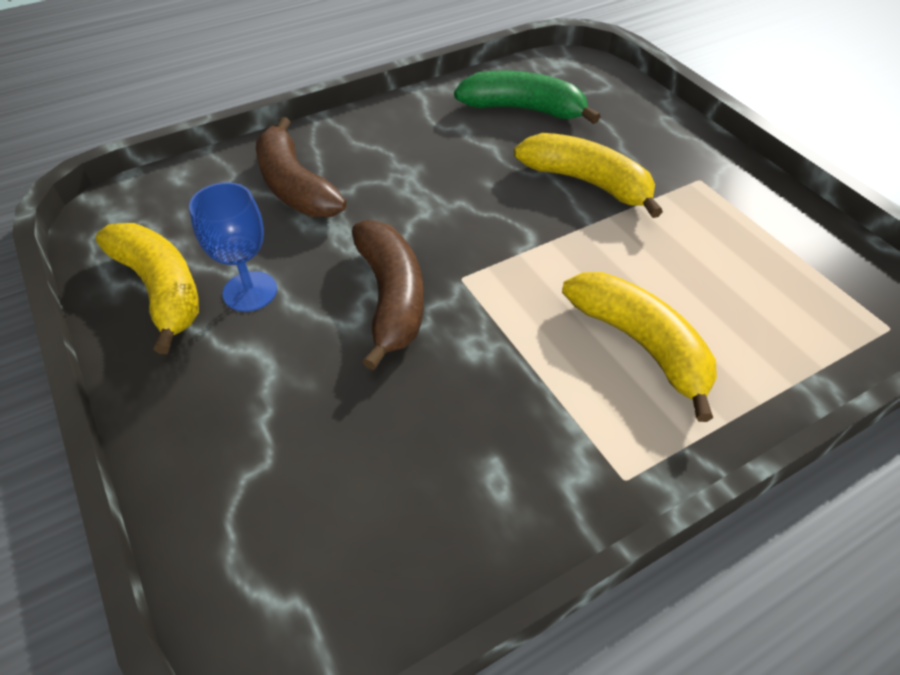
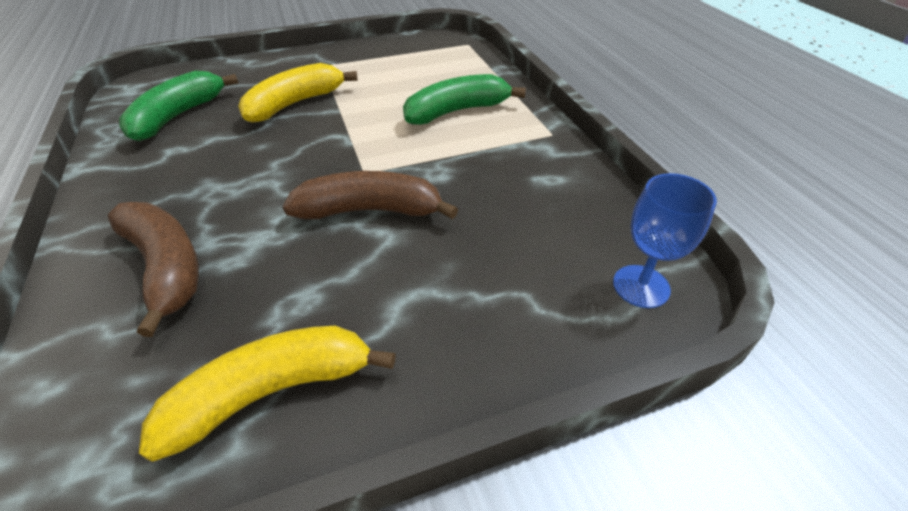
camera: 80 degrees left, 5 degrees down
(250, 291) = (316, 306): blue goblet -> blue goblet (641, 286)
(295, 186) = (166, 267): brown banana -> brown banana turned 105 degrees counterclockwise
(641, 345) = (457, 111): yellow banana -> green banana

